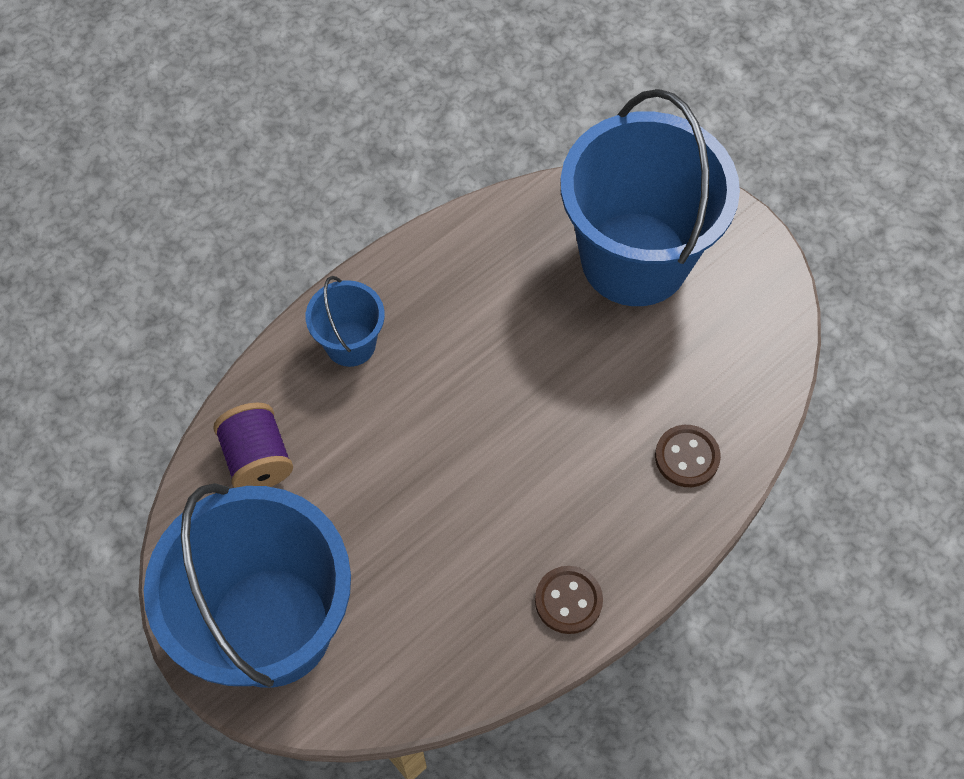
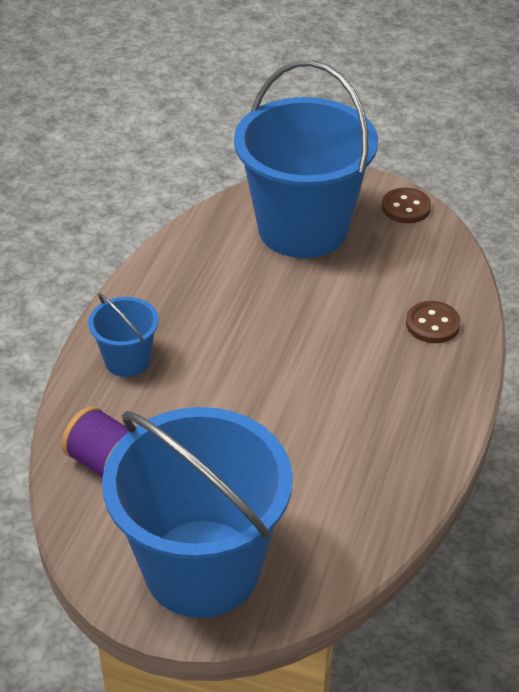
camera: 30 degrees left, 20 degrees down
(568, 600) = (419, 444): brown button -> brown button (406, 207)

